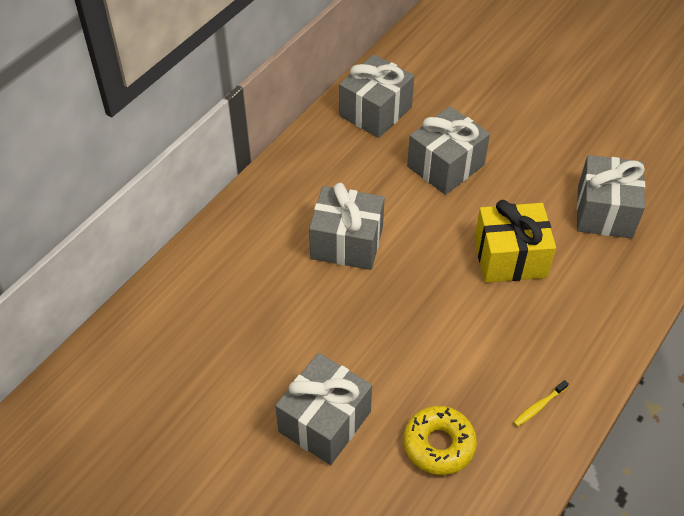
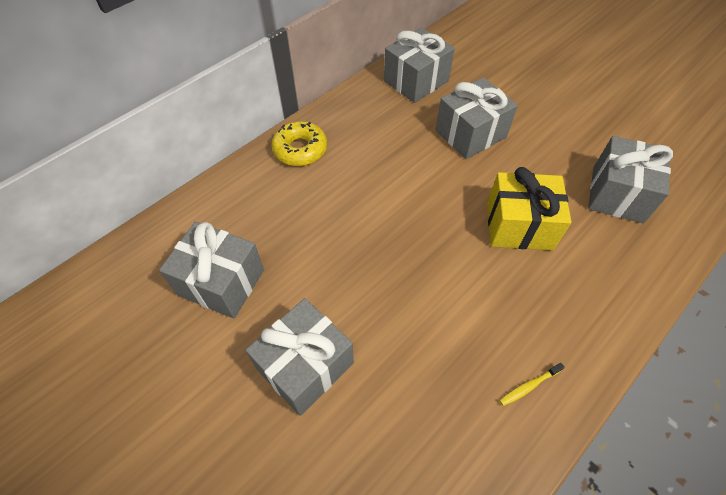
camera: 10 degrees right, 5 degrees up
(347, 243) = (366, 191): grey gift -> grey gift (221, 282)
(439, 444) = (416, 412): yellow donut -> yellow donut (300, 149)

